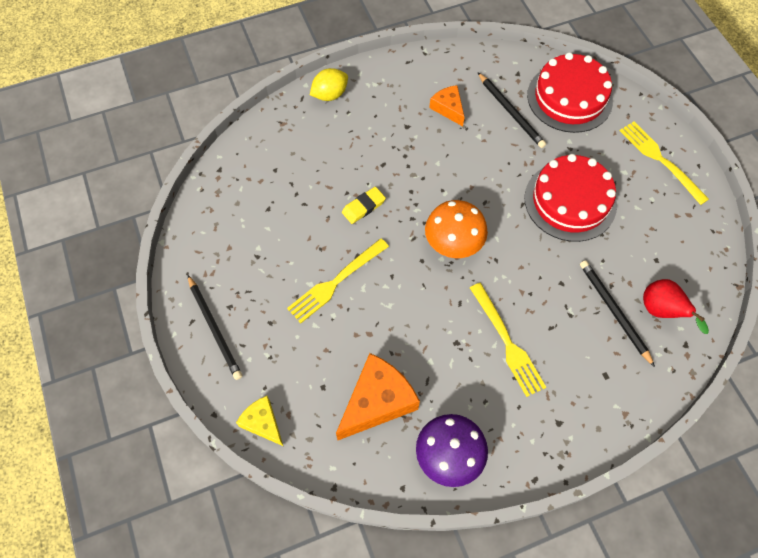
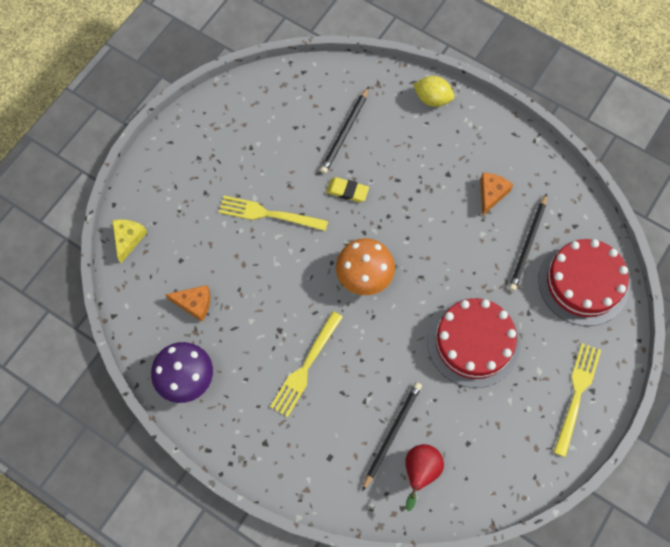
camera: 55 degrees right, 5 degrees up
(215, 328) = (175, 160): black pencil -> black pencil (345, 132)
(377, 401) = (194, 304): orange cheese -> orange cheese, size x0.57

